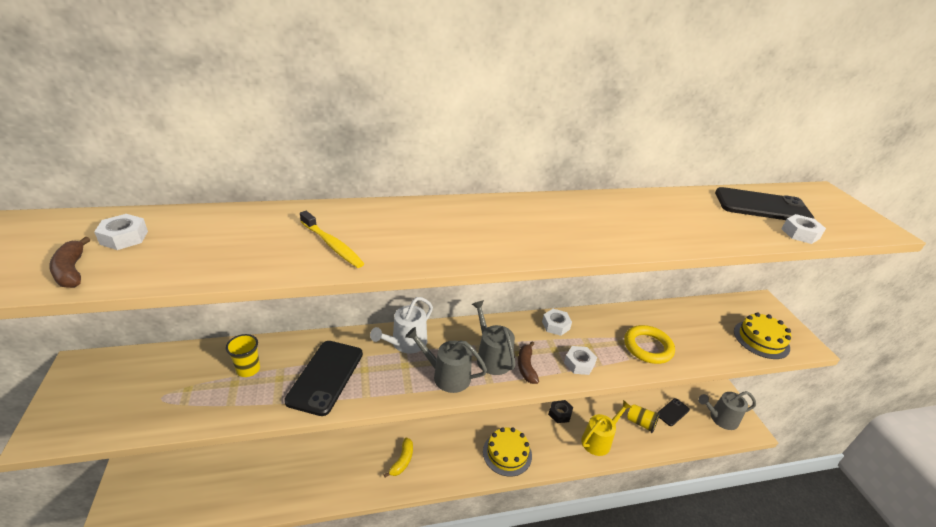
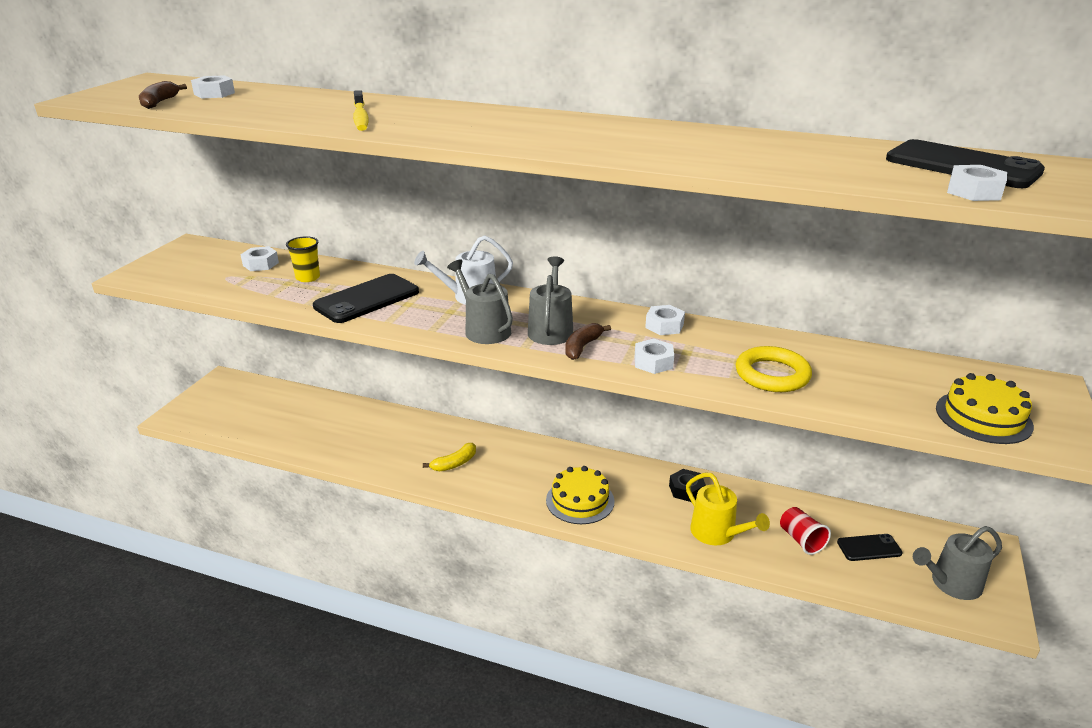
camera: 35 degrees right, 5 degrees down
(184, 367) = (260, 264): none -> white nut
(598, 440) = (717, 533): yellow watering can -> yellow watering can turned 60 degrees clockwise
(640, 423) = (801, 540): yellow cup -> red cup
(720, 418) = (951, 583): grey watering can -> grey watering can turned 45 degrees counterclockwise

